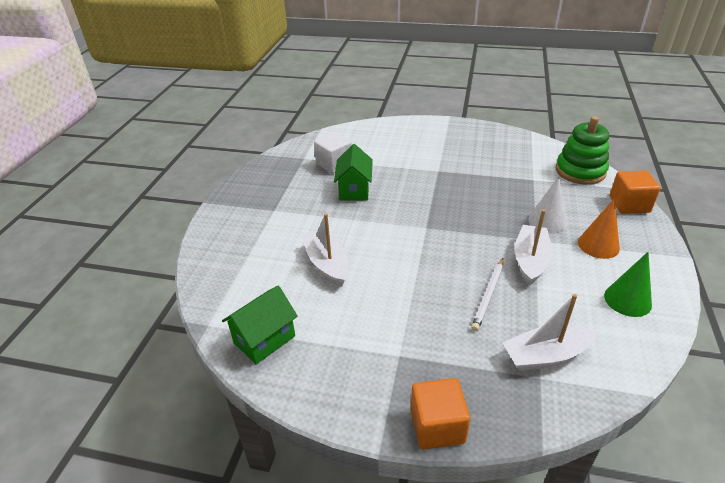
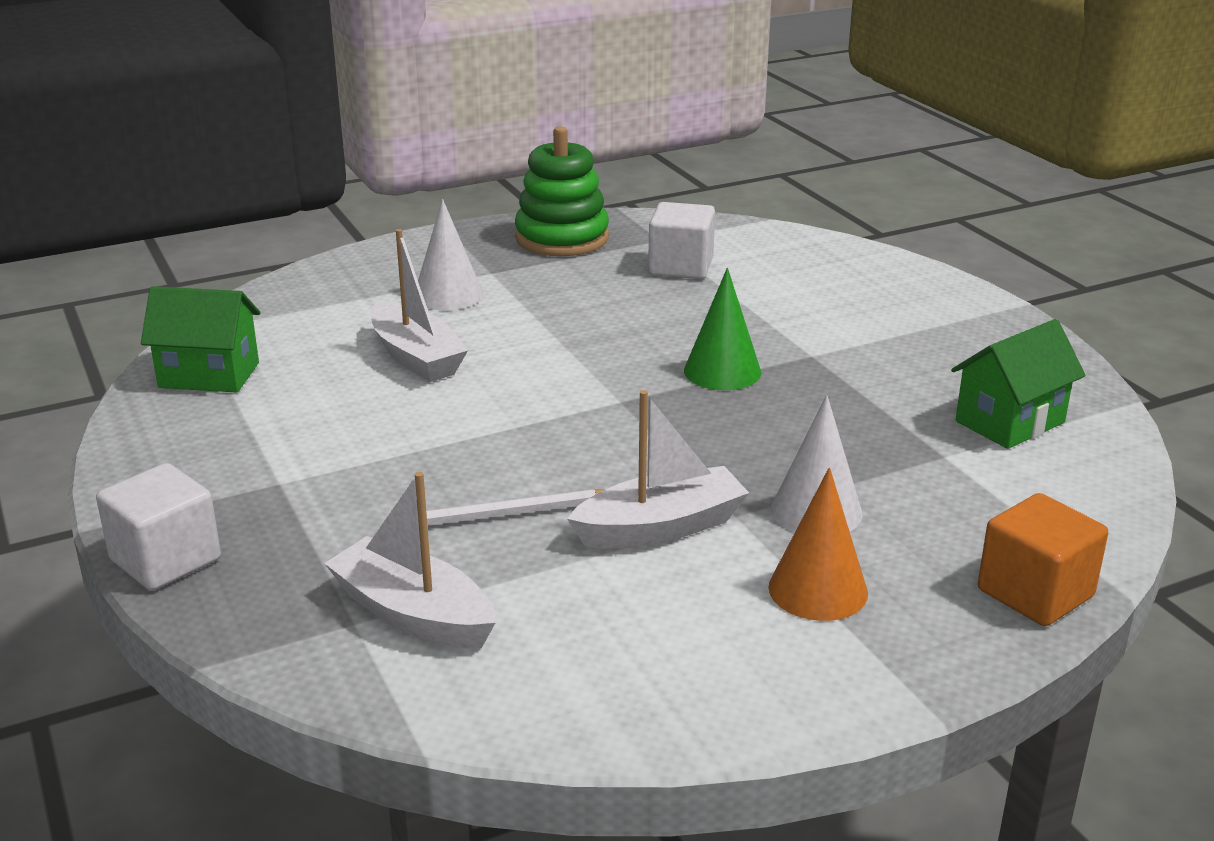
camera: 50 degrees right, 10 degrees down
(279, 230) = (448, 295): none -> white cone
(327, 264) = (416, 357): white boat -> white boat turned 120 degrees clockwise
(354, 190) = (634, 308): green house -> green house (1009, 422)
(437, 426) = (165, 560): orange cube -> white cube
(580, 171) = (1071, 500): green stacking toy -> green stacking toy (562, 238)
(627, 300) = (676, 667): green cone -> green cone (722, 371)

